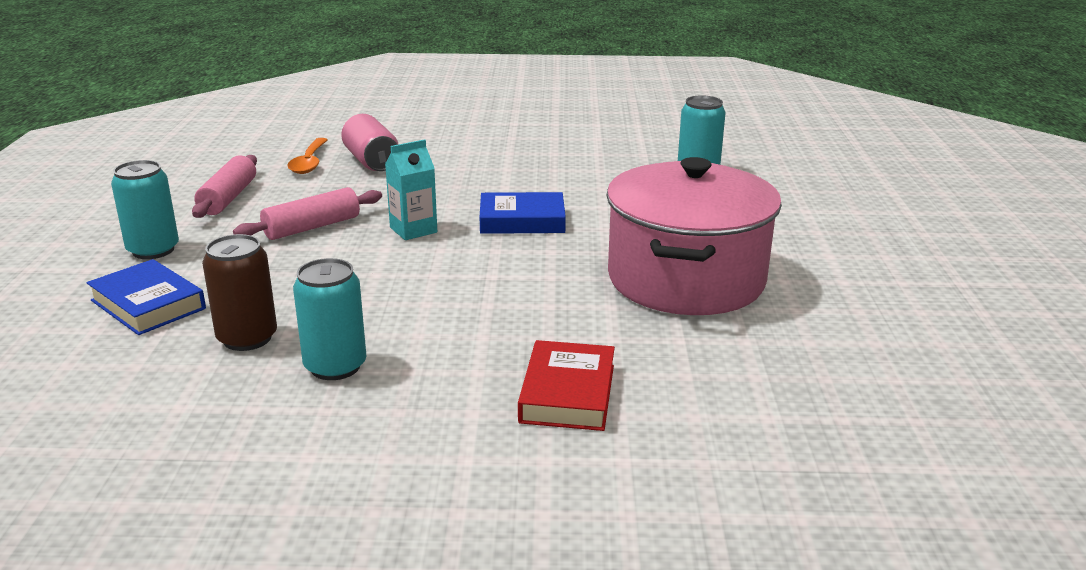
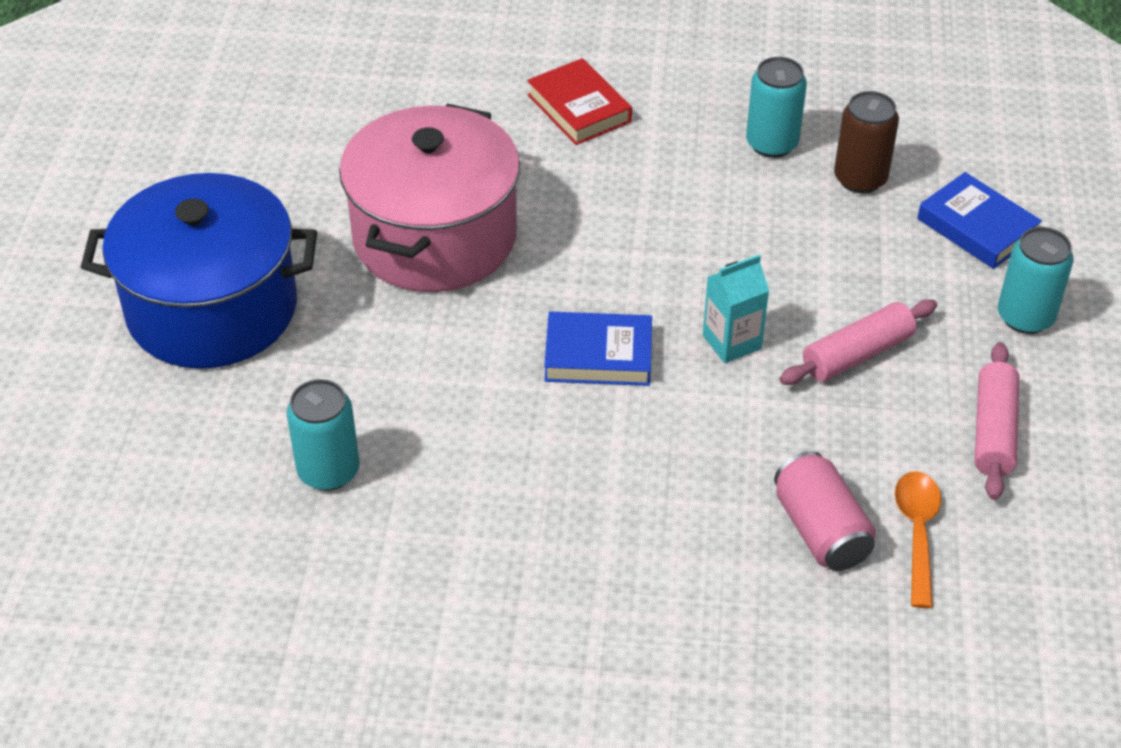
camera: 175 degrees left, 20 degrees up
(567, 393) = (579, 108): red book -> red book turned 45 degrees counterclockwise
(847, 233) = (212, 309): none -> blue pot

